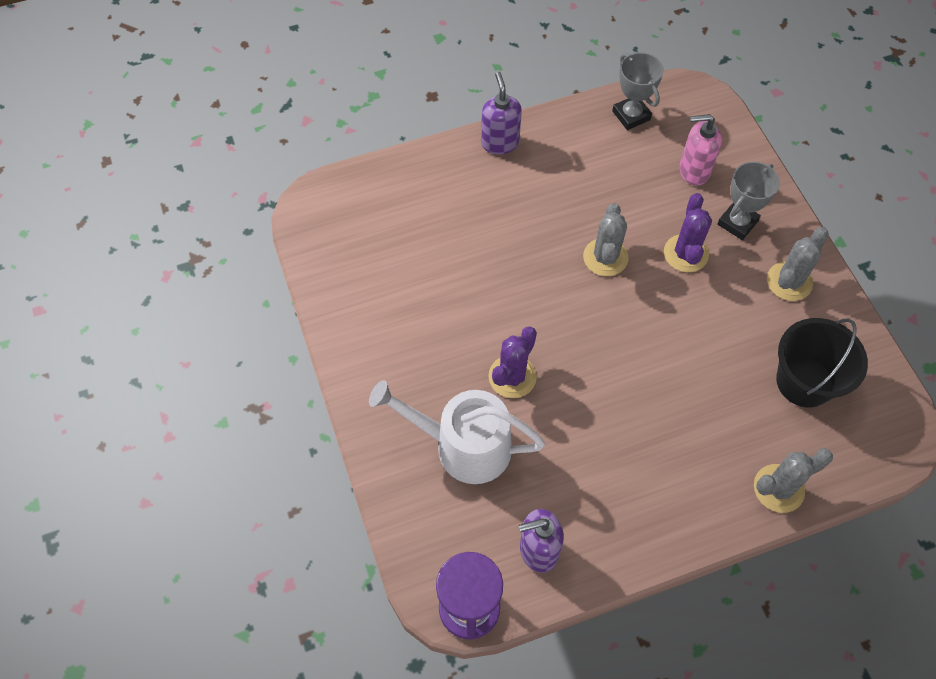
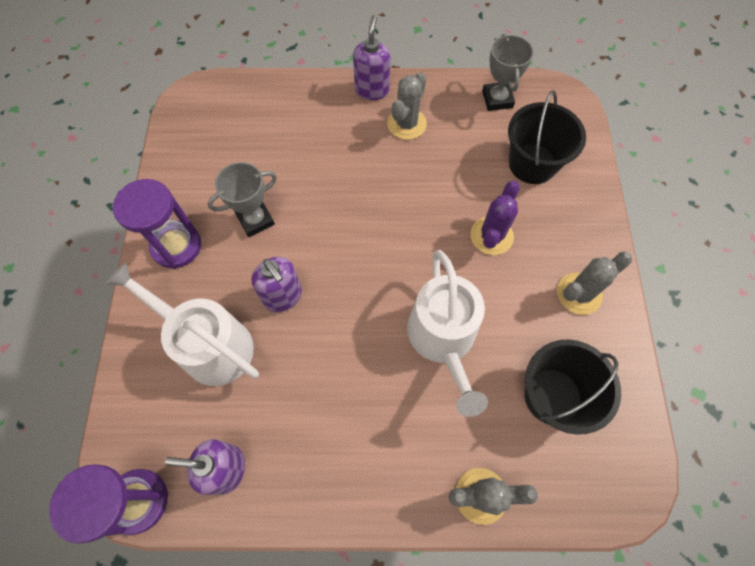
camera: 20 degrees right, 5 degrees up
(378, 364) = (176, 246): none -> purple hourglass
(512, 377) = (283, 296): purple cactus -> purple soap dispenser
(605, 257) = (416, 216): grey cactus -> grey cactus (406, 124)
(683, 364) = (443, 339): none -> white watering can
(693, 171) = (532, 164): pink soap dispenser -> black bucket
(737, 223) = (552, 223): grey trophy -> grey trophy (255, 220)

